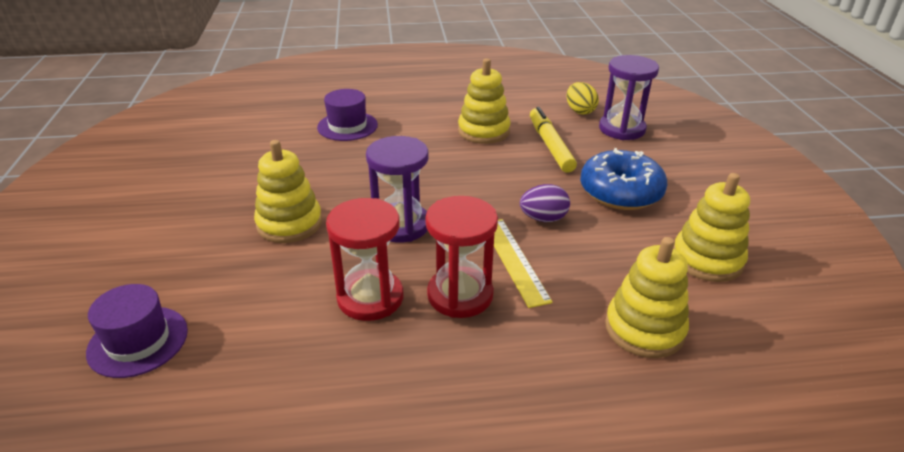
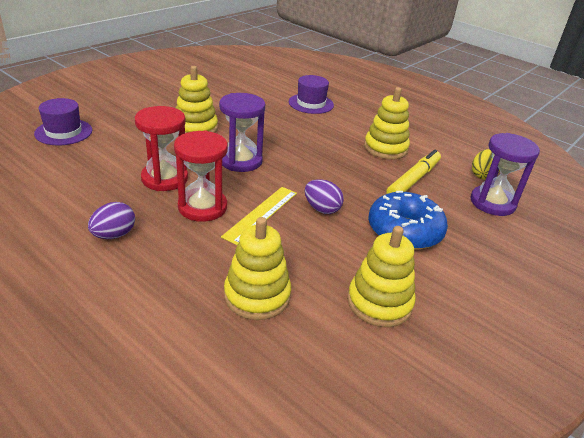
camera: 45 degrees right, 0 degrees up
(444, 392) = (114, 235): none -> purple egg

